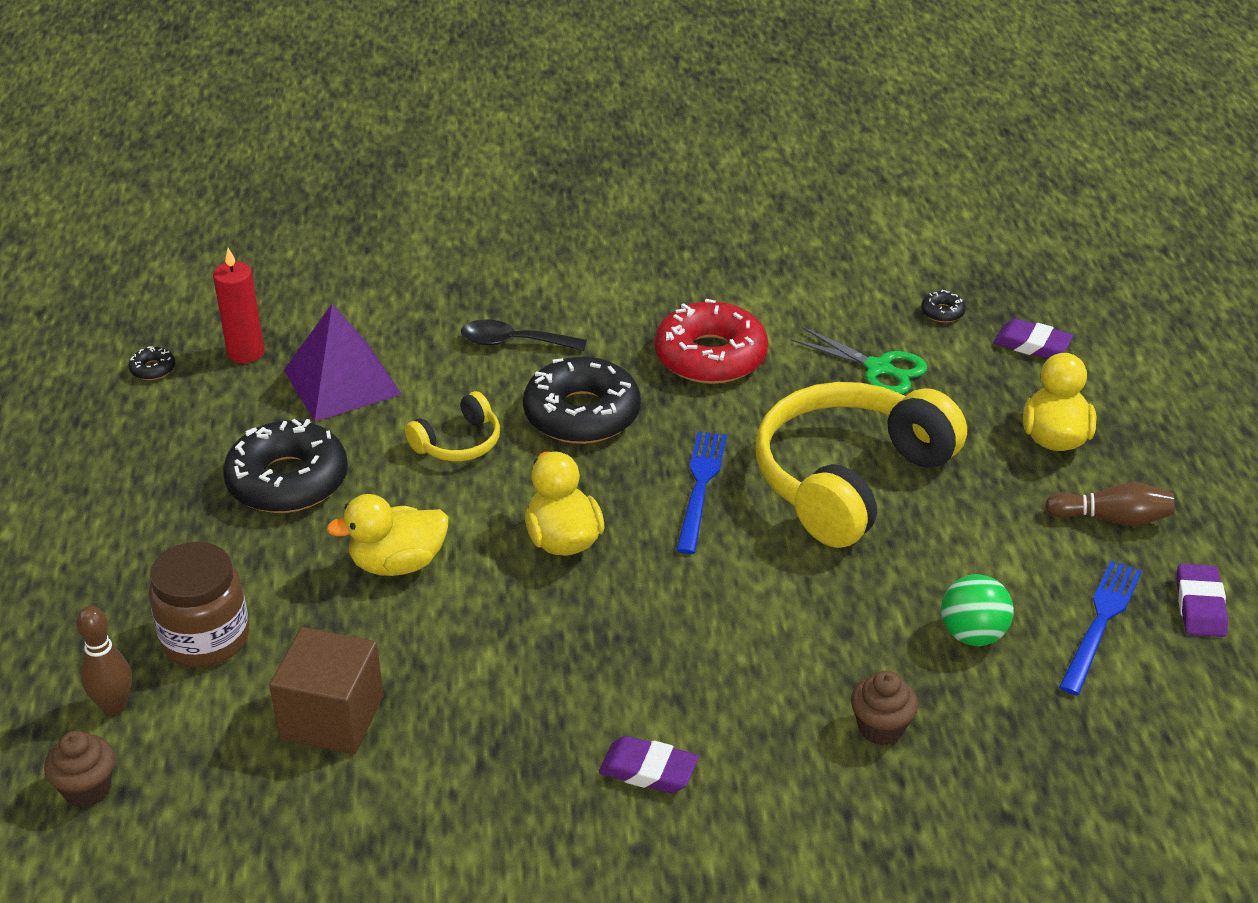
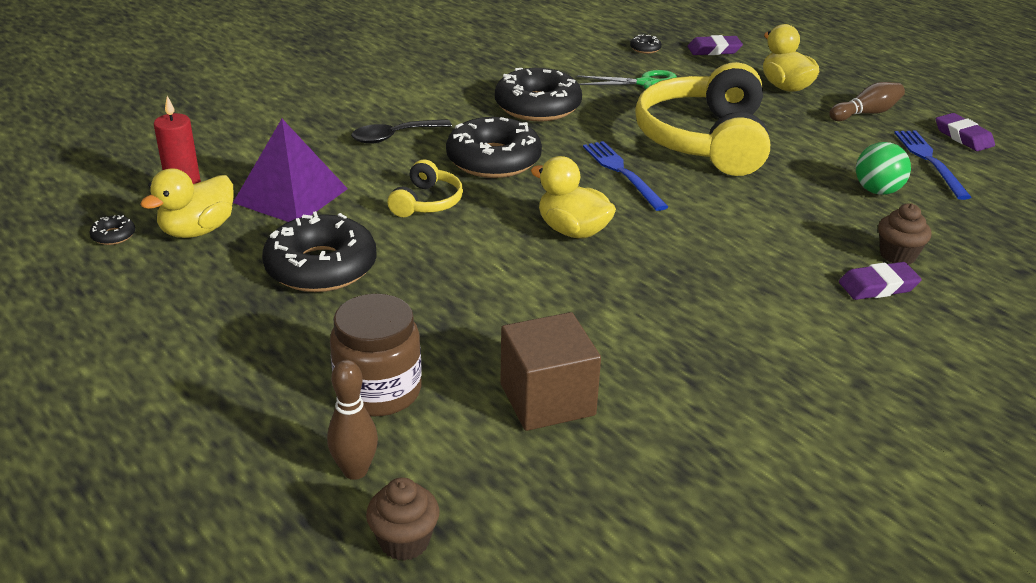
camera: 35 degrees left, 5 degrees down
(398, 563) = (473, 286): yellow duck -> yellow duck (197, 230)
(648, 770) = (802, 335): purple eraser -> purple eraser (878, 286)
(710, 356) = (537, 106): red donut -> black donut

